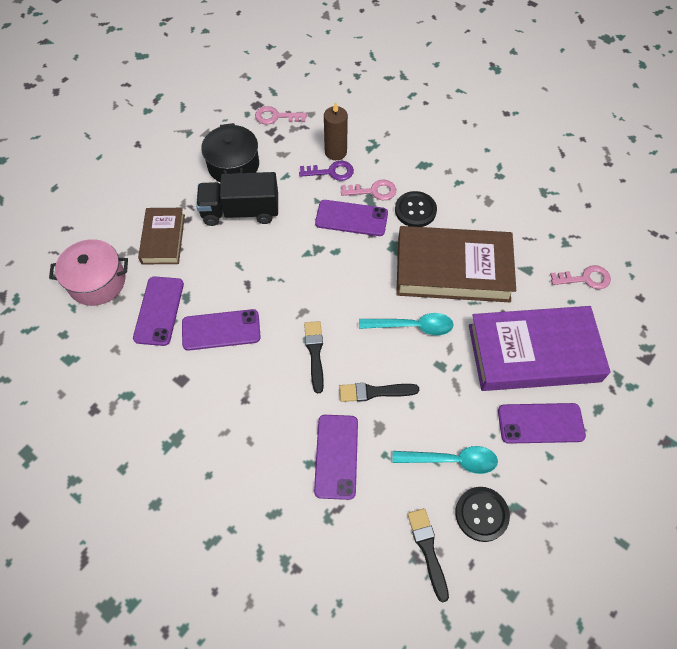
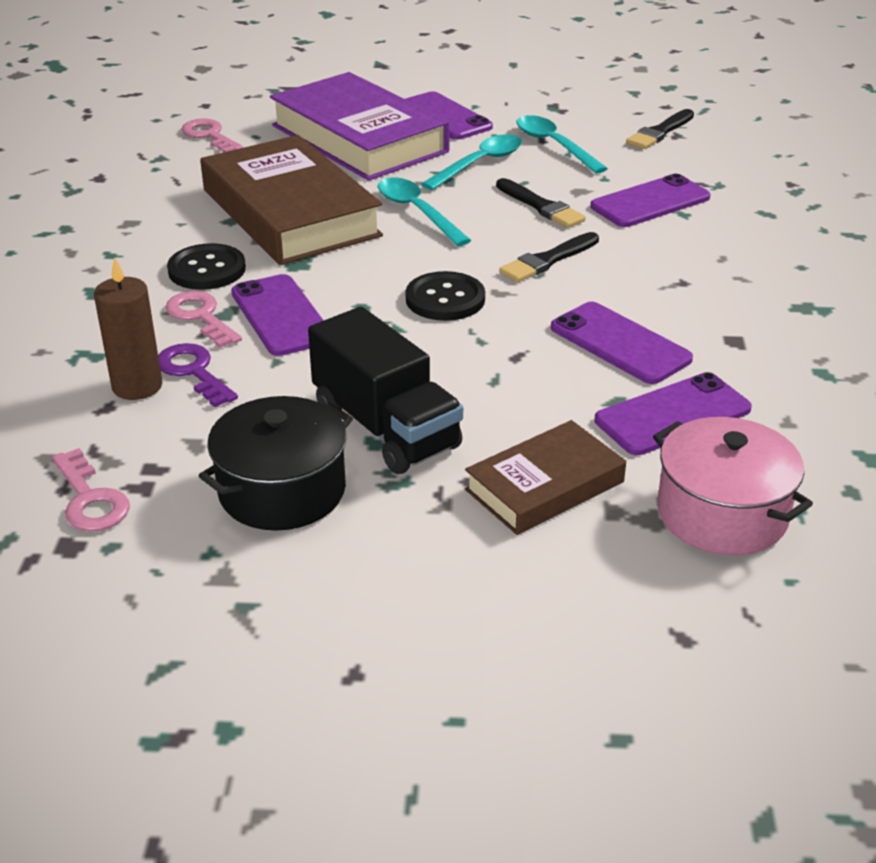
camera: 125 degrees left, 25 degrees down
(452, 397) = (479, 164): none -> turquoise spoon
(481, 514) = (585, 119): black button -> black button (445, 299)

